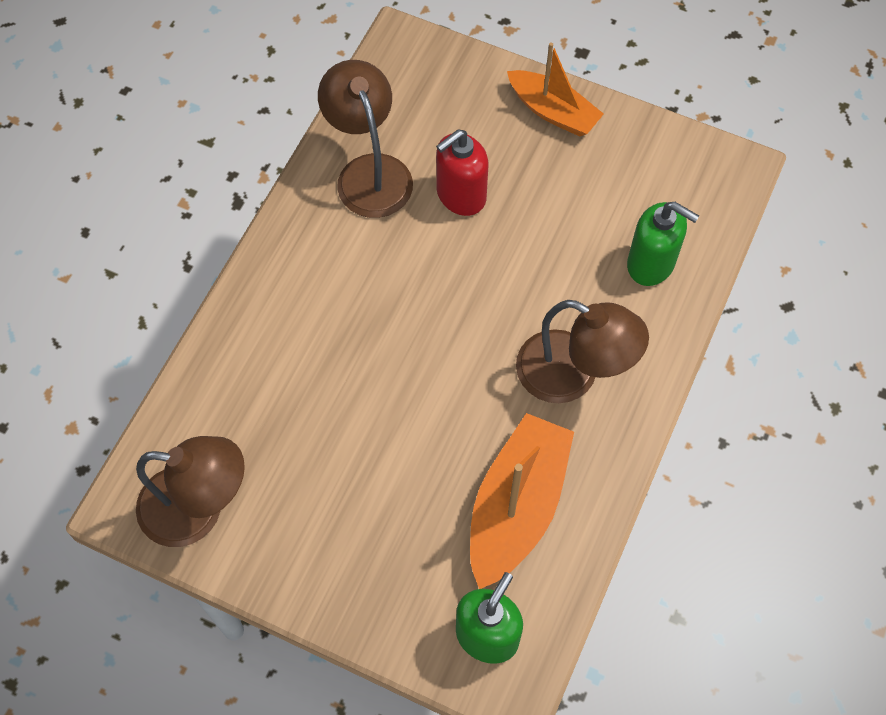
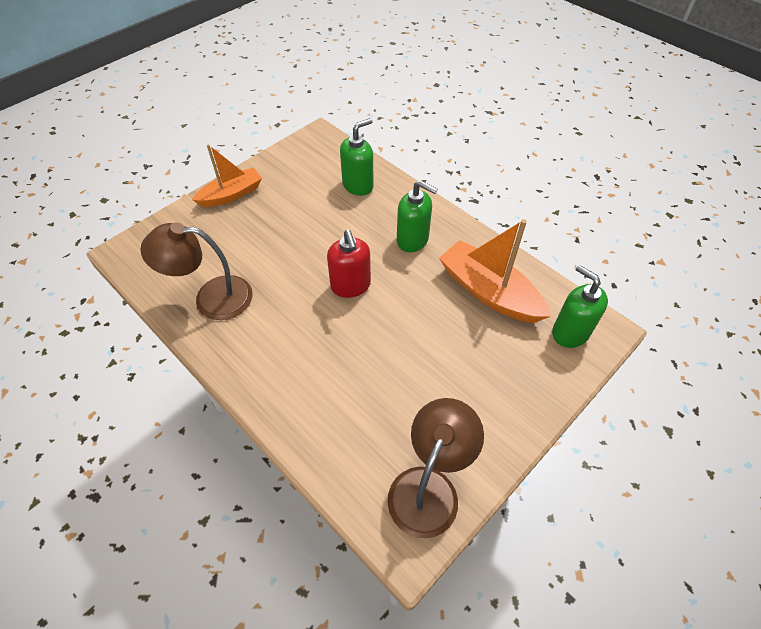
camera: 70 degrees left, 10 degrees down
(460, 195) = (261, 255): red soap dispenser -> red soap dispenser (350, 286)
(573, 375) = (413, 240): brown lamp -> green soap dispenser

